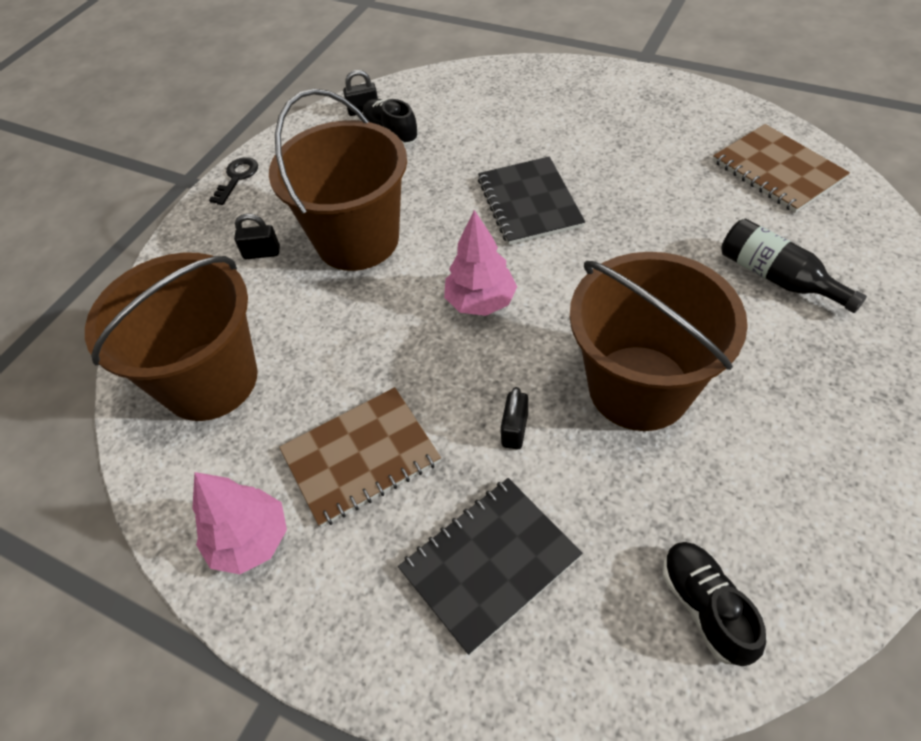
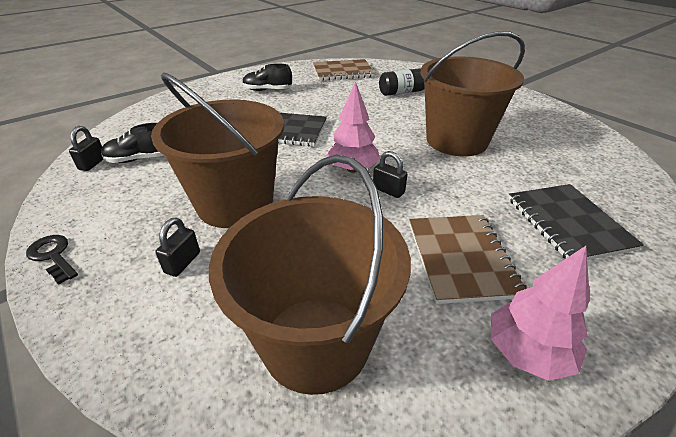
camera: 70 degrees left, 15 degrees down
(514, 430) = (467, 186): black padlock -> black padlock (388, 190)
(705, 606) = (601, 164): black shoe -> black shoe (267, 90)

